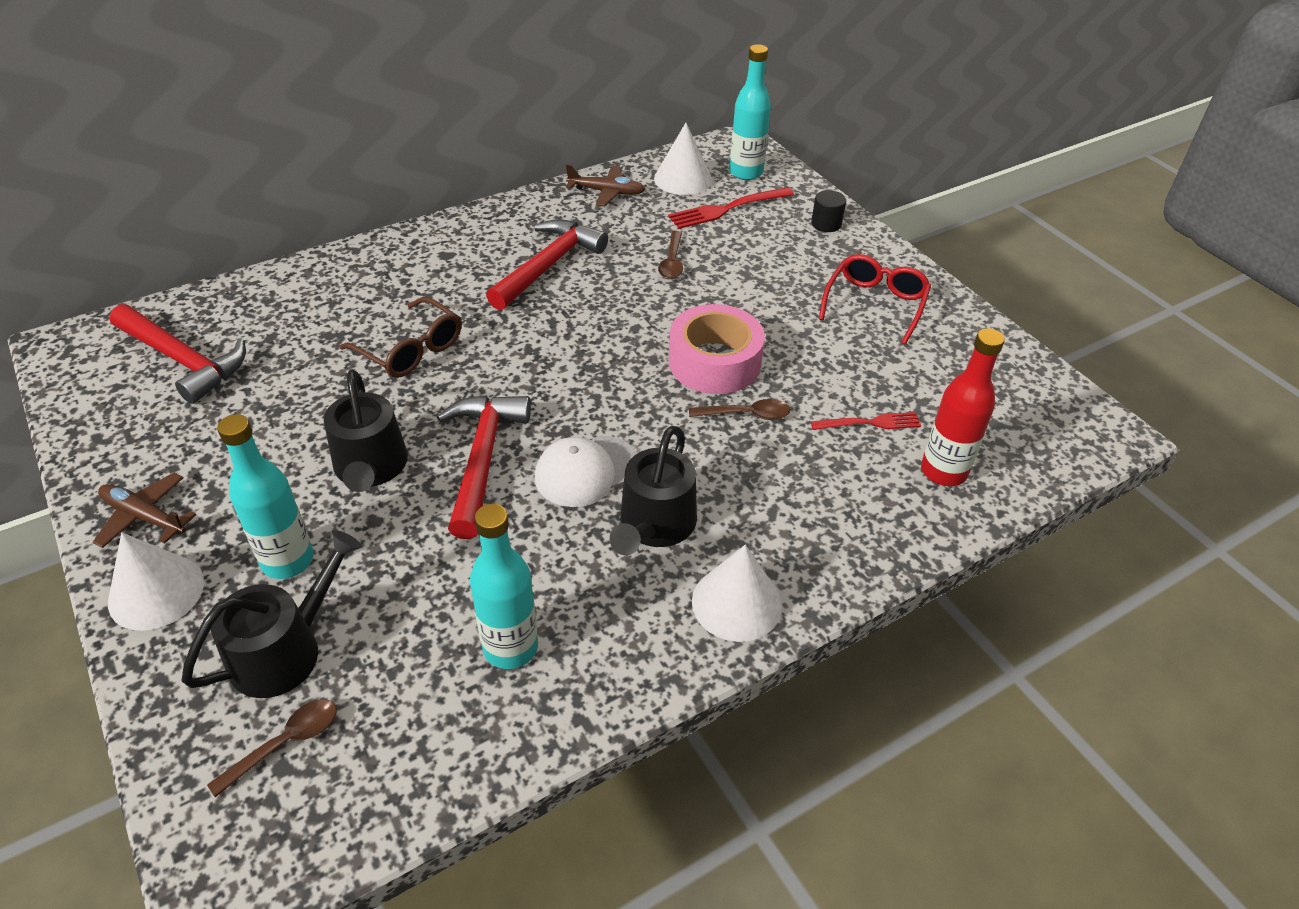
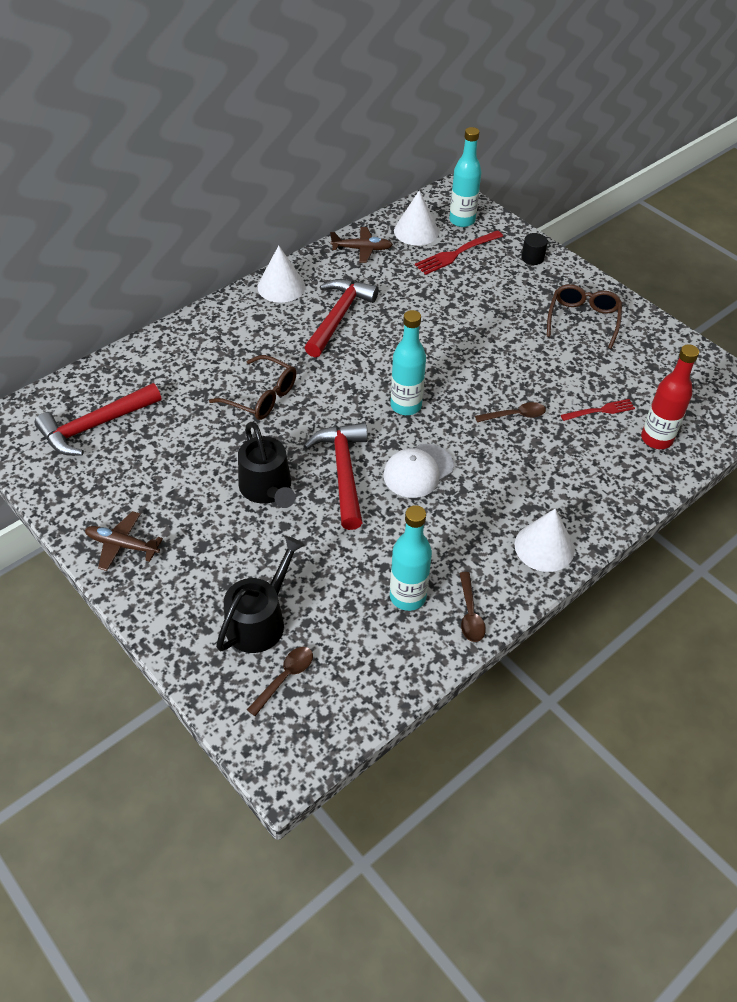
camera: 10 degrees left, 5 degrees up
(156, 592) = (155, 595): white cone -> white cone (281, 286)
(183, 360) = (95, 426): red hammer -> red hammer turned 120 degrees clockwise
(287, 560) = (236, 561): turquoise bottle -> turquoise bottle (406, 406)
(654, 525) = (476, 502): black watering can -> none
(672, 262) = (429, 303): brown spoon -> brown spoon (470, 614)
(714, 362) = (482, 379): pink tape -> none
(875, 305) = (583, 320): red glasses -> brown glasses

